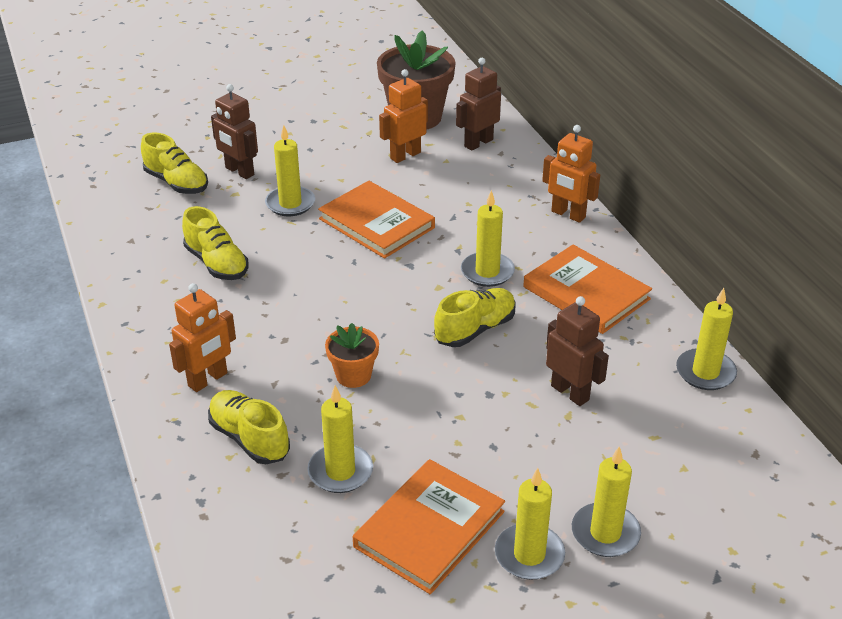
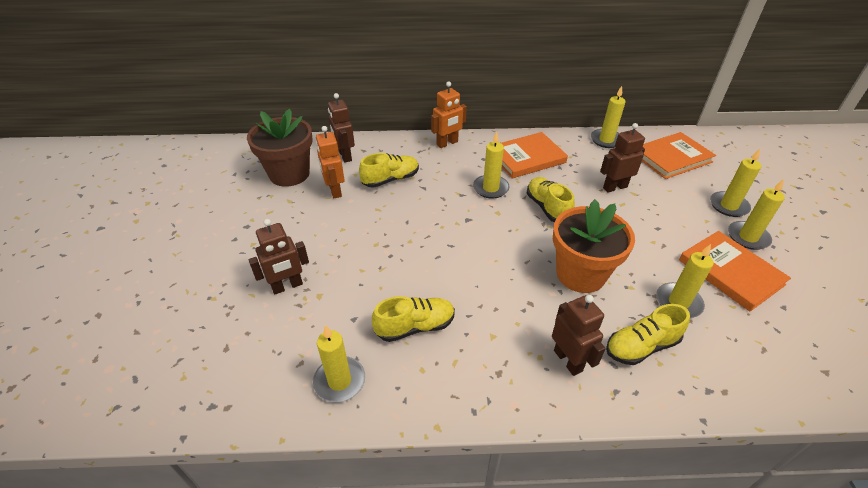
camera: 70 degrees left, 5 degrees up
(176, 183) = (273, 334): yellow shoe -> yellow shoe (390, 179)
(208, 380) = (568, 360): orange robot -> brown robot
(290, 204) = (356, 264): yellow candle -> yellow candle (339, 381)
(353, 375) = (580, 274): orange flower pot -> orange flower pot, size x1.92
(376, 223) = (410, 224): orange book -> orange book (671, 158)

